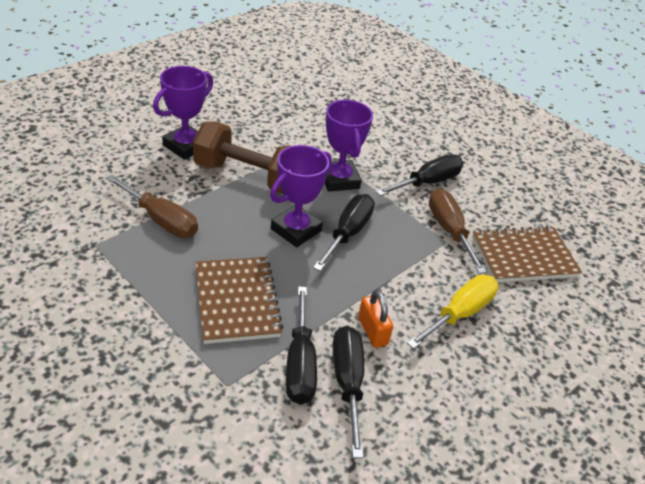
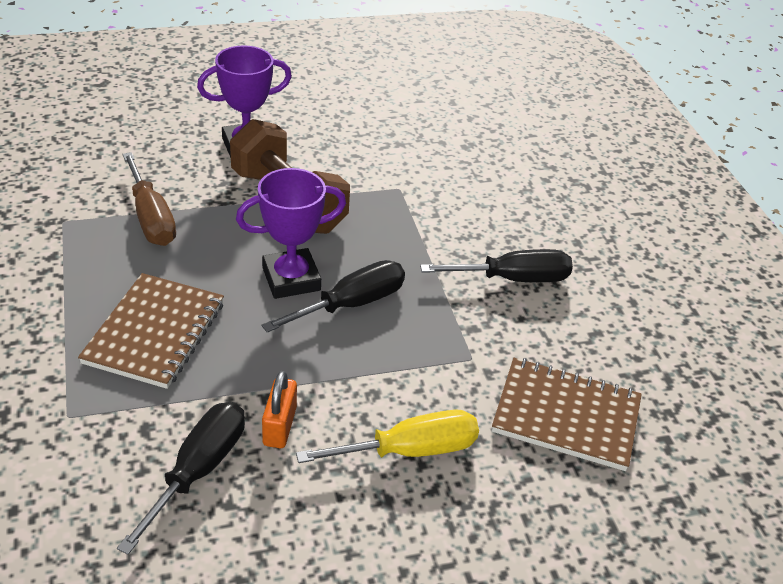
camera: 30 degrees right, 0 degrees up
(300, 364) = (164, 427): black screwdriver -> none
(339, 180) = (396, 239): purple trophy -> none
(449, 230) = (489, 346): brown screwdriver -> none

